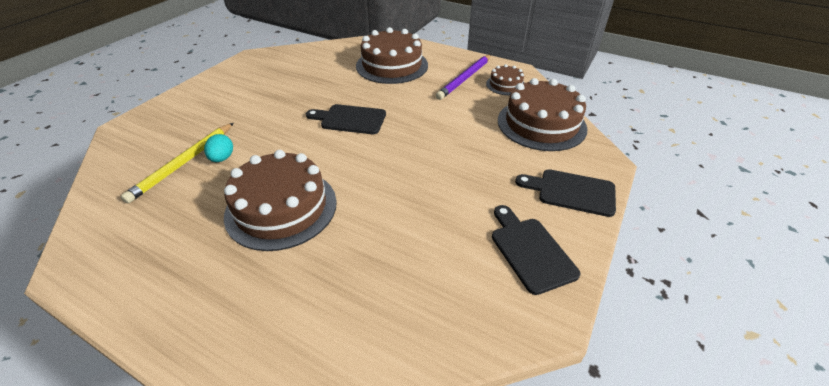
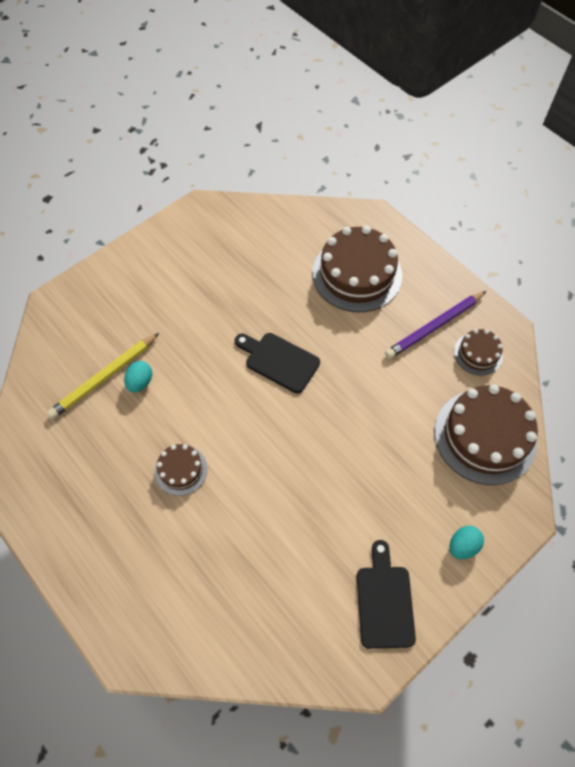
camera: 20 degrees right, 20 degrees up
(281, 208) = (181, 470): brown cake -> brown cake, size x0.51
(571, 192) = (462, 546): black cutting board -> turquoise egg

